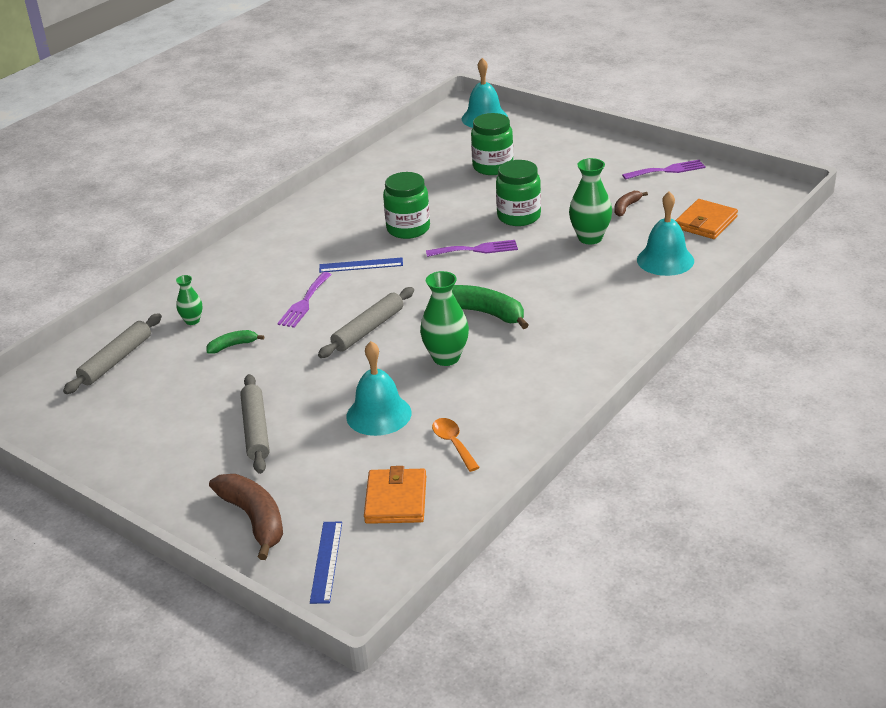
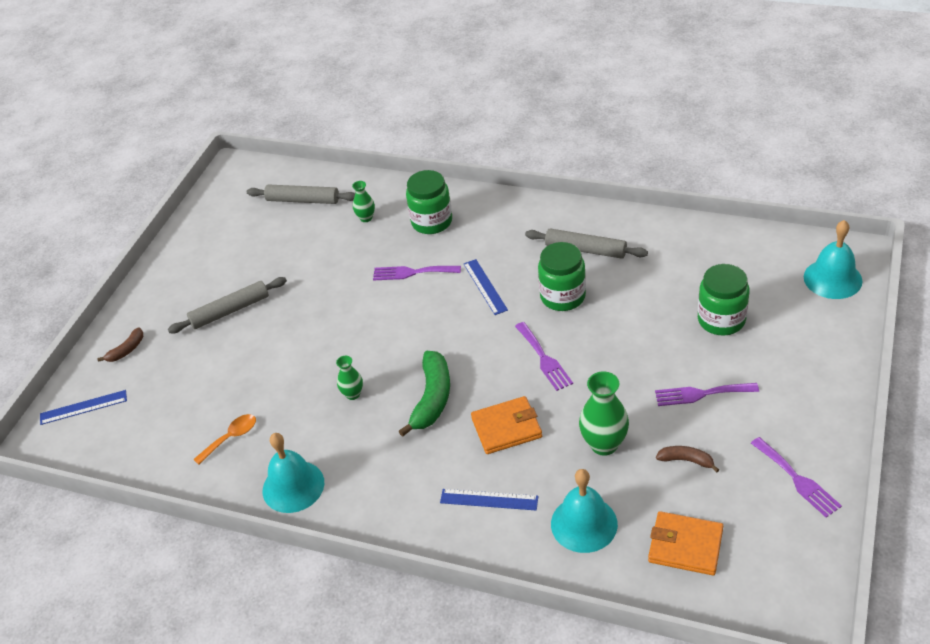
camera: 75 degrees right, 10 degrees up
(233, 345) = (337, 254): green banana -> none
(254, 519) = (126, 350): brown banana -> brown banana, size x0.53
(368, 329) = (383, 327): grey rolling pin -> grey rolling pin (585, 249)
(378, 414) = (262, 376): turquoise bell -> turquoise bell (293, 486)
(396, 500) = (155, 424): orange wallet -> orange wallet (506, 427)
(446, 358) = (353, 394): green vase -> green vase, size x0.56
(519, 216) = (623, 372): green jar -> green jar (432, 222)
(564, 189) = (701, 394): none -> purple fork
(618, 300) = (489, 499): none -> blue ruler

